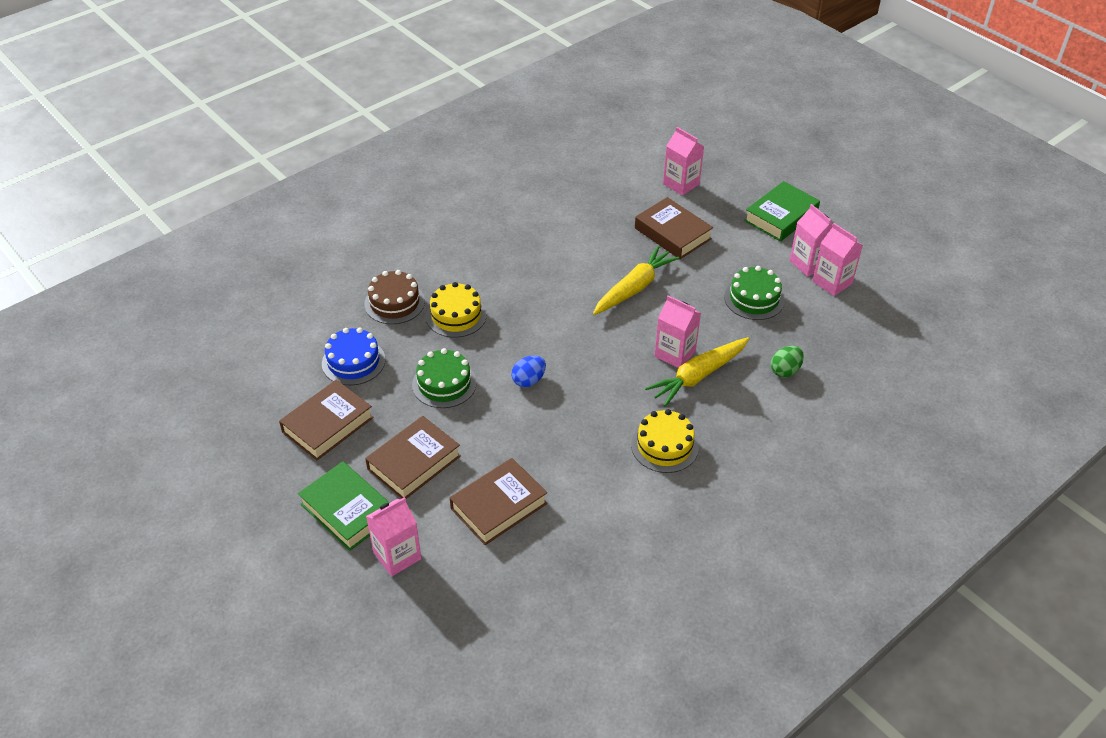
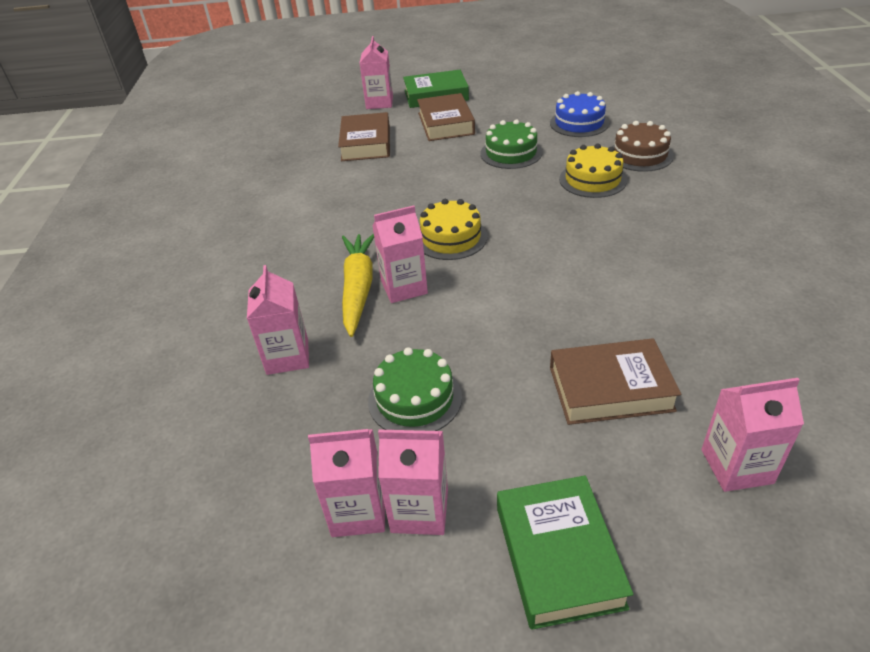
camera: 130 degrees right, 5 degrees down
(327, 424) = (521, 102): brown book -> none
(528, 380) = (469, 191): blue egg -> none
(634, 288) = (530, 303): yellow carrot -> none
(664, 446) = (313, 232): yellow cake -> yellow cake (451, 238)
(785, 370) = (287, 357): green egg -> pink carton

